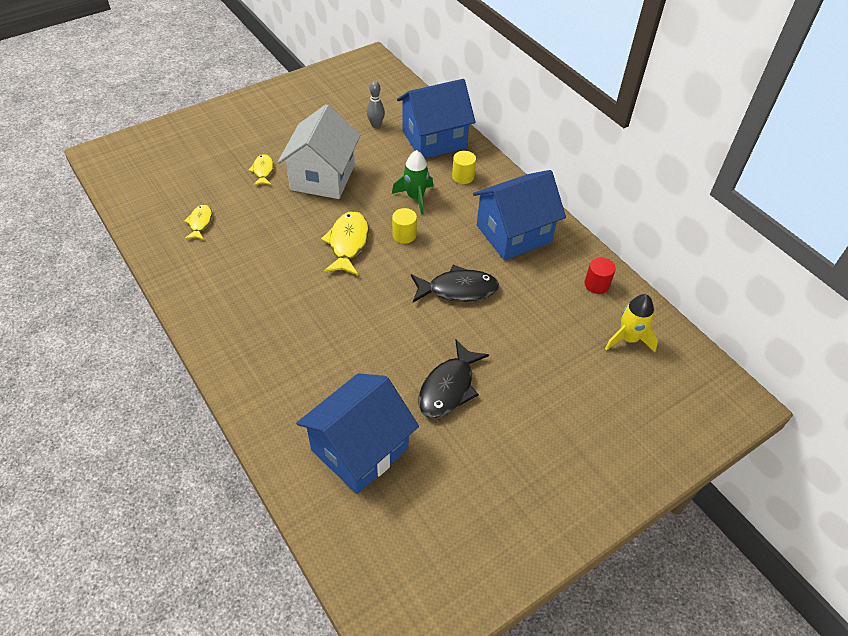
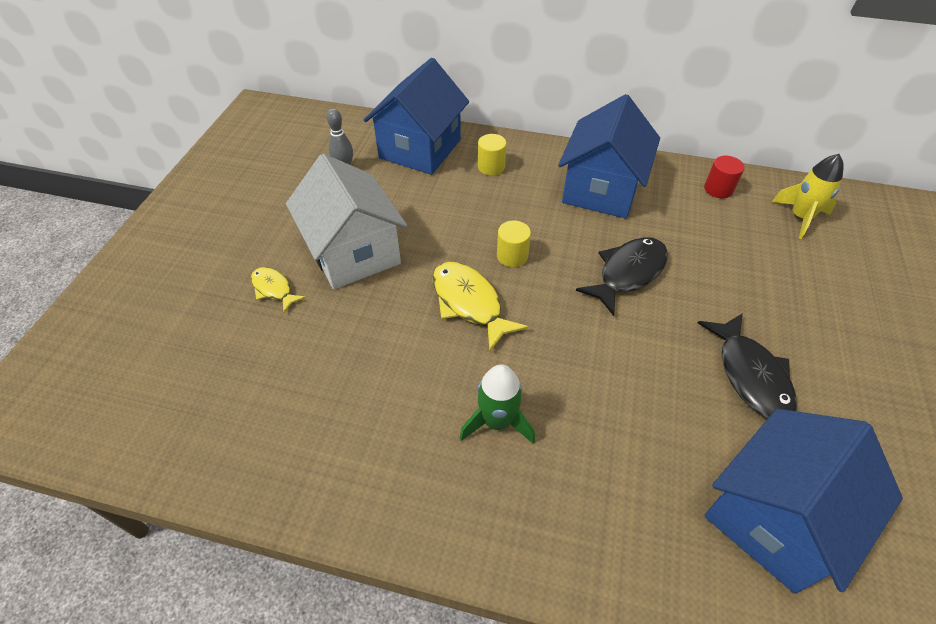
camera: 40 degrees left, 0 degrees up
(200, 223) = (265, 404): yellow fish -> none
(360, 449) = (774, 517): blue house -> blue house turned 45 degrees clockwise
(415, 197) = (474, 213): green rocket -> green rocket (497, 422)

